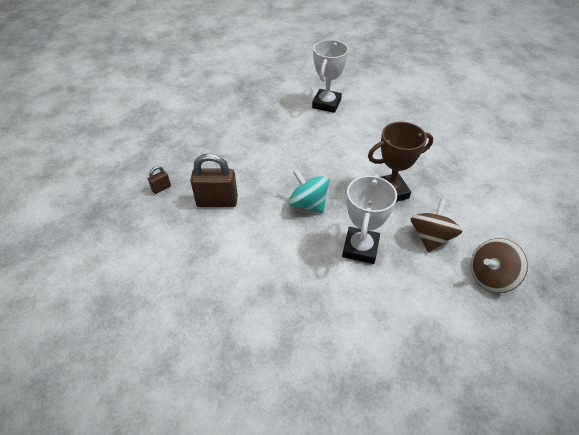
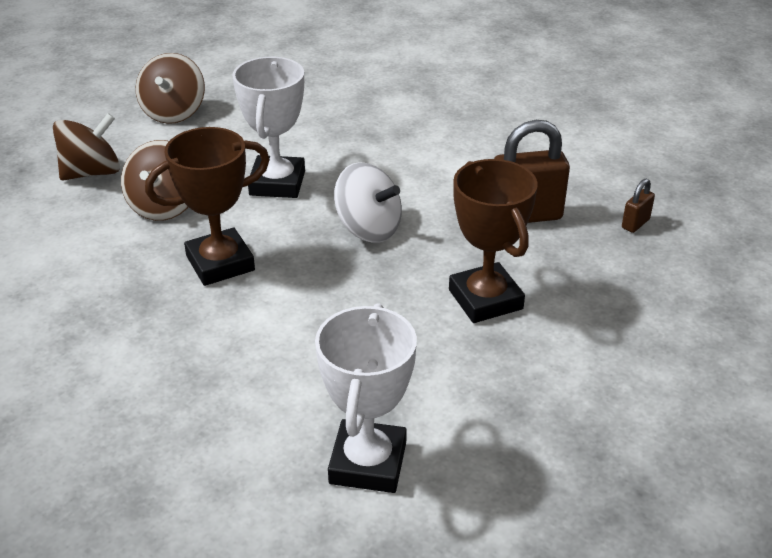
camera: 170 degrees right, 10 degrees down
(261, 156) = (485, 299): none -> brown trophy
(308, 204) = (368, 229): turquoise spinning top -> white spinning top
(450, 346) = (174, 112): none -> brown spinning top

